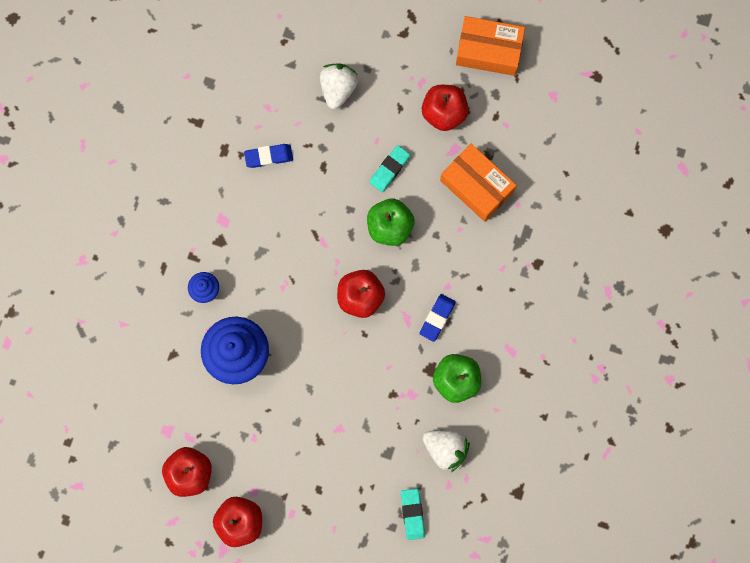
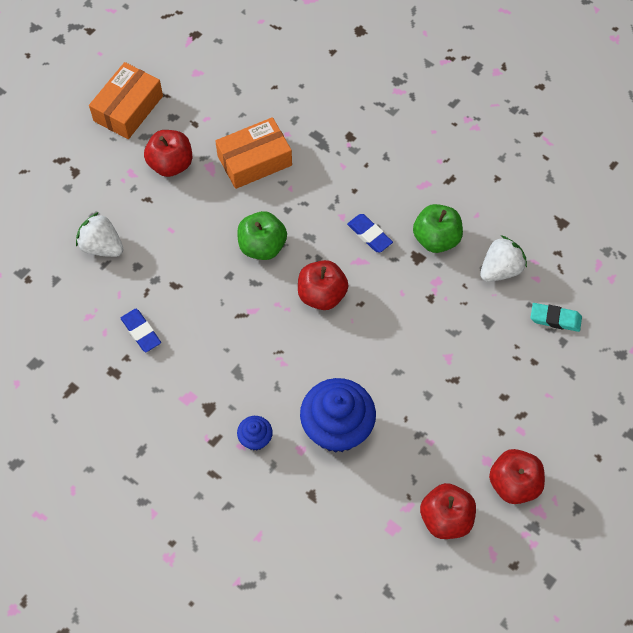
camera: 70 degrees left, 15 degrees down
(269, 157) = (141, 332): blue eraser -> blue eraser turned 45 degrees counterclockwise
(389, 169) = (205, 228): turquoise eraser -> none

